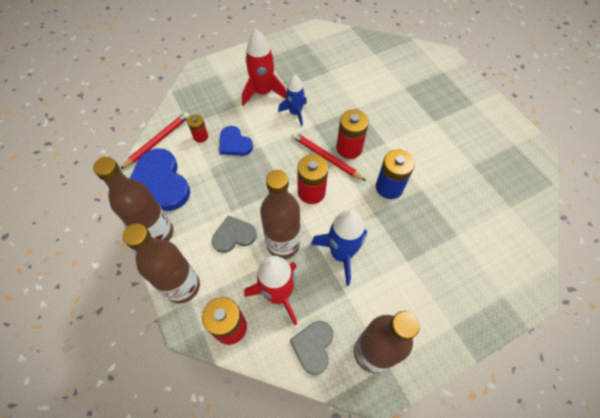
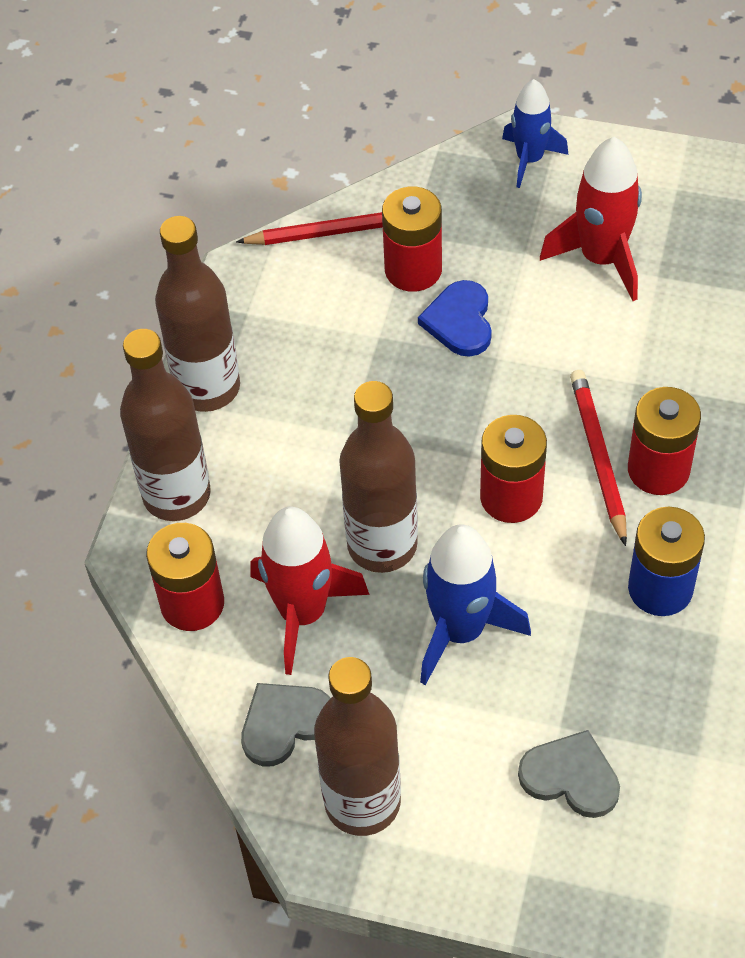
camera: 45 degrees right, 5 degrees down
(159, 183) = (277, 307): blue heart -> none
(200, 136) = (413, 270): red battery -> red battery, size x1.72
(234, 235) = (317, 475): grey heart -> grey heart (571, 777)
(295, 113) = (623, 337): blue rocket -> blue rocket (529, 159)

